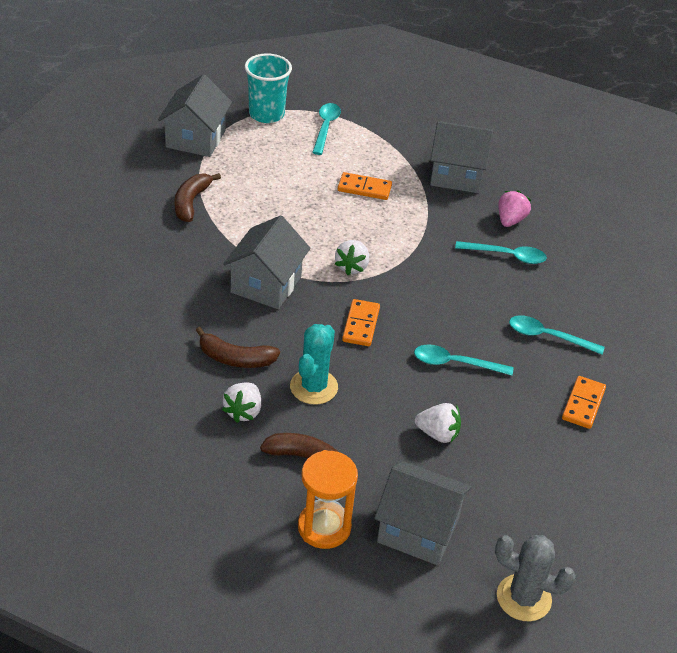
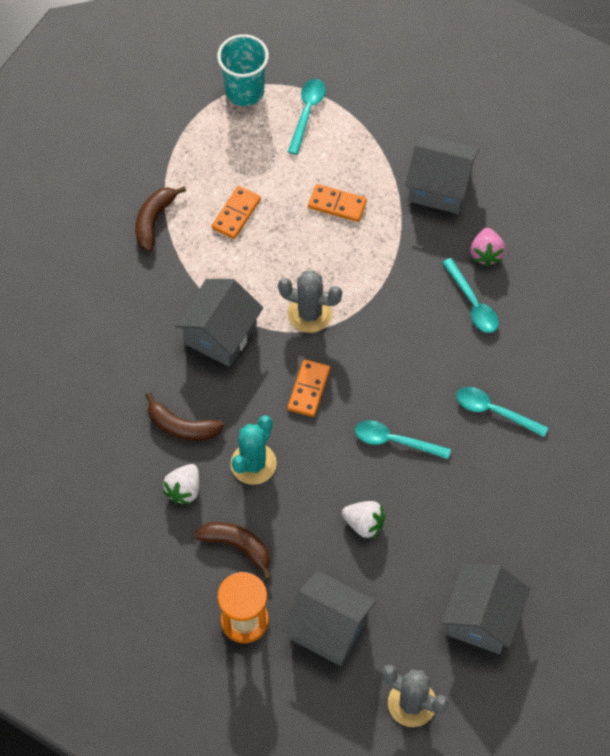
camera: 10 degrees right, 20 degrees up
(195, 139) = (165, 128): grey house -> grey house (482, 618)
(352, 267) = (309, 313): white strawberry -> grey cactus
(506, 256) = (472, 303): turquoise spoon -> turquoise spoon turned 45 degrees clockwise
(510, 220) = (486, 253): pink strawberry -> pink strawberry turned 150 degrees clockwise
(583, 404) = (512, 495): orange domino -> orange domino (236, 214)

